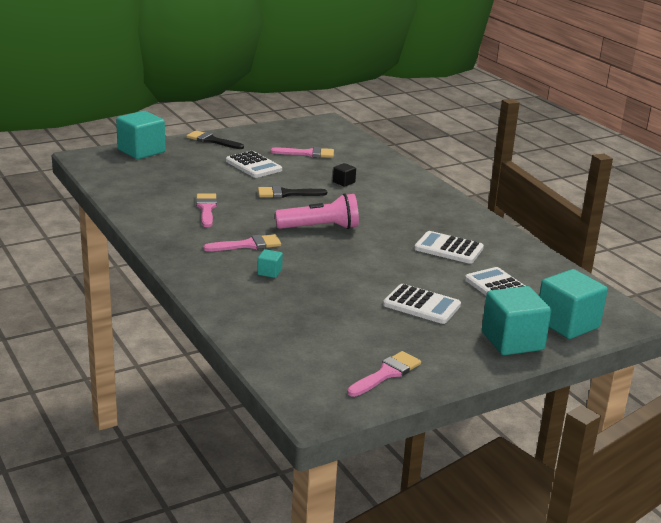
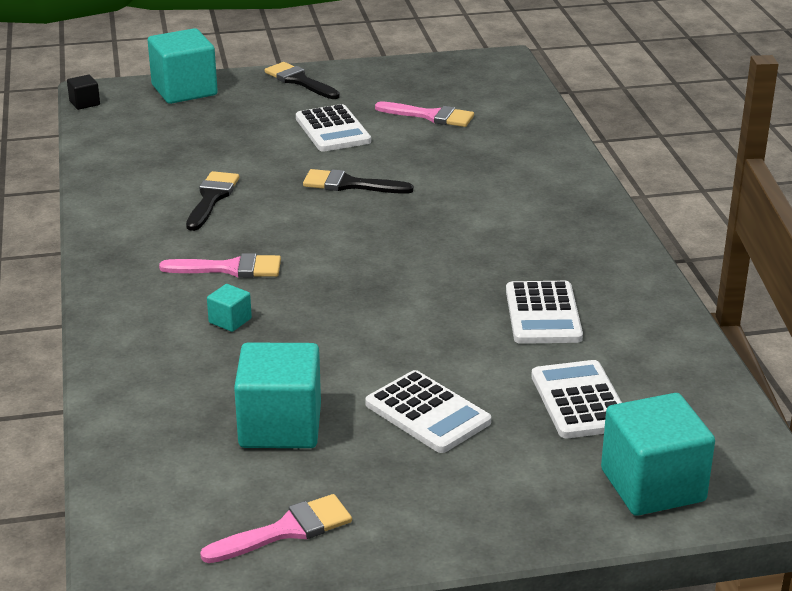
camera: 20 degrees right, 5 degrees up
(206, 208) = (212, 198): pink brush -> black brush
(320, 228) = (361, 251): pink flashlight -> none
(344, 182) = (453, 173): black cube -> black cube (84, 103)
(448, 249) = (543, 314): white calculator -> white calculator turned 135 degrees counterclockwise
(512, 341) = (534, 503): turquoise cube -> turquoise cube (280, 426)

